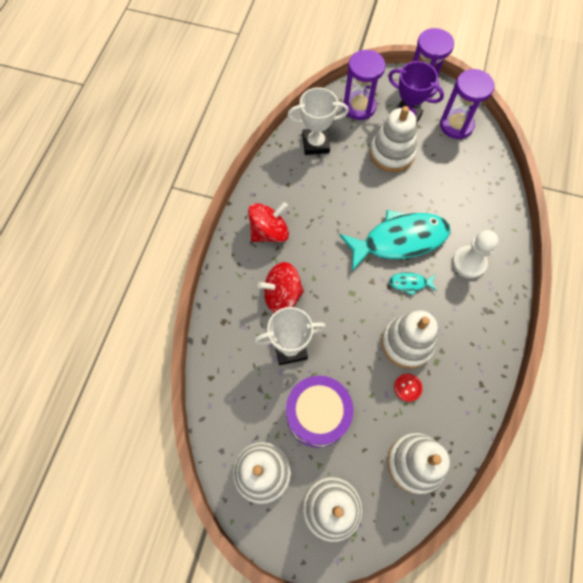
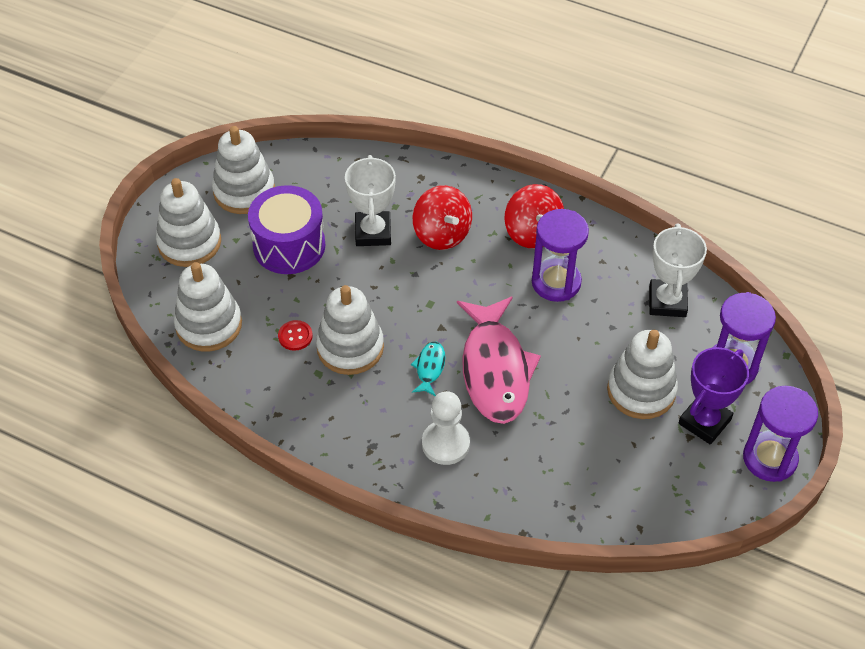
camera: 100 degrees right, 15 degrees down
(282, 295) = (442, 234): red spinning top -> red spinning top turned 150 degrees clockwise
(399, 240) = (495, 370): turquoise fish -> pink fish
(456, 125) = (686, 489): purple hourglass -> purple hourglass (556, 282)

